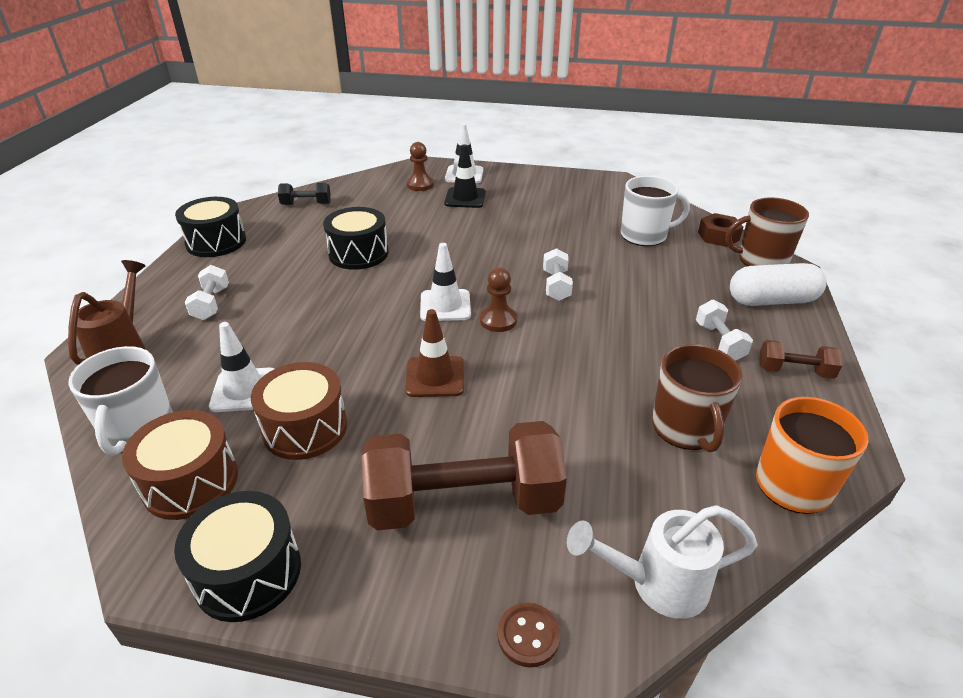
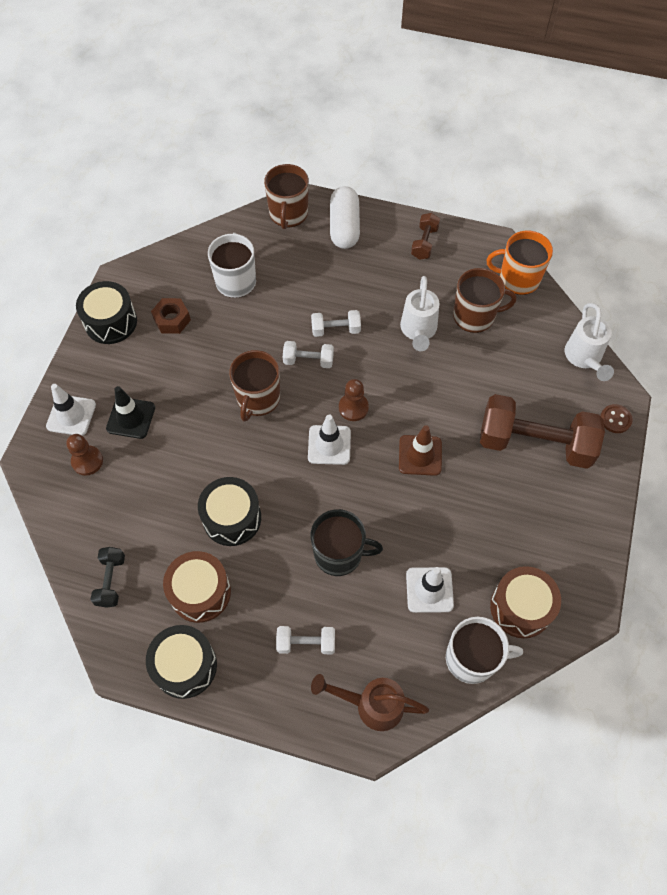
camera: 85 degrees left, 25 degrees up
(248, 572) = (587, 558): black drum -> black drum (111, 322)
(305, 428) = (471, 540): brown drum -> brown drum (200, 592)
(307, 319) = (339, 554): none -> black mug
(464, 502) = (535, 443): brown dumbbell -> brown dumbbell turned 75 degrees counterclockwise
(498, 258) = (258, 399): none -> brown mug
(632, 370) = (418, 331): none -> white watering can
(718, 236) = (246, 230): brown nut -> brown nut (172, 319)
(719, 341) = (390, 273): white dumbbell -> white dumbbell (336, 329)

